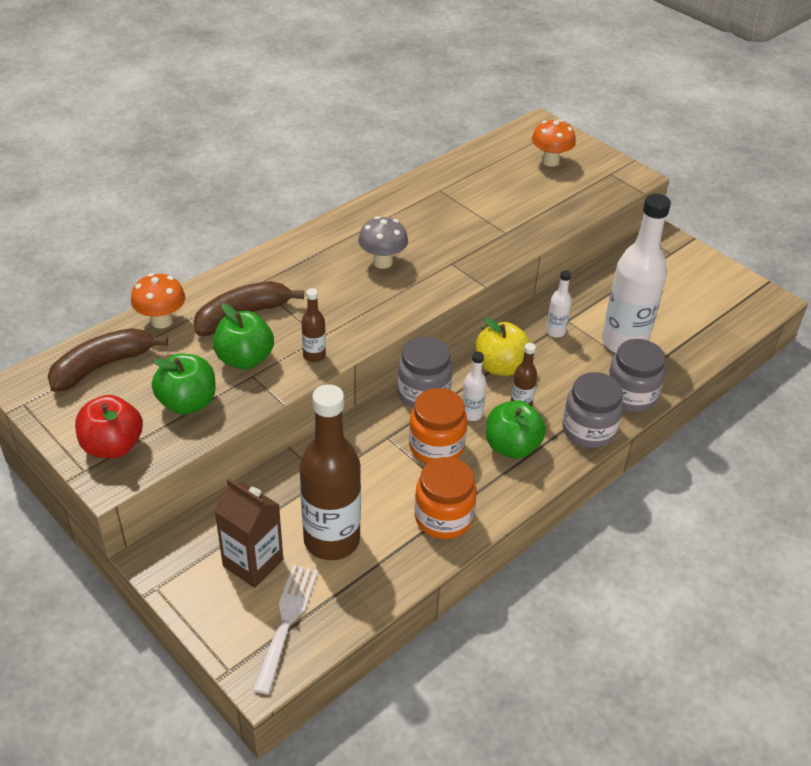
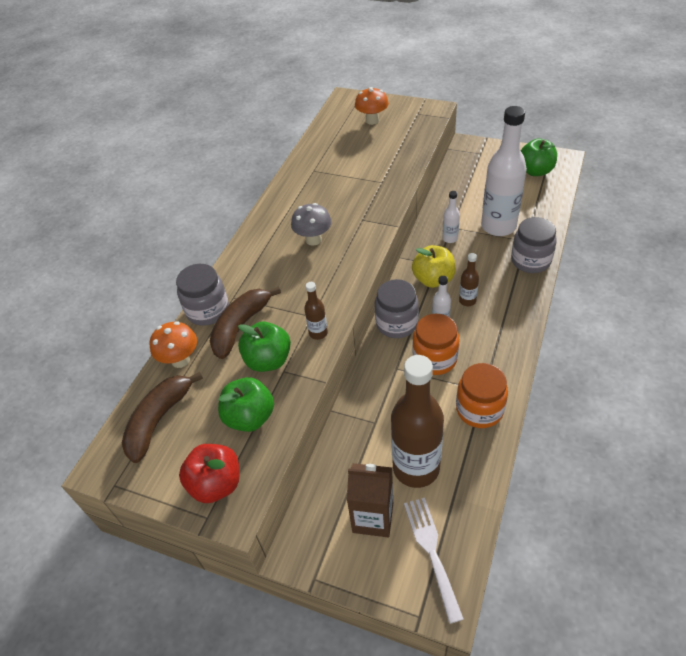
camera: 20 degrees left, 5 degrees up
(512, 447) = (484, 334): green apple -> green apple (535, 171)
(588, 430) = (523, 297): grey jar -> grey jar (208, 310)

